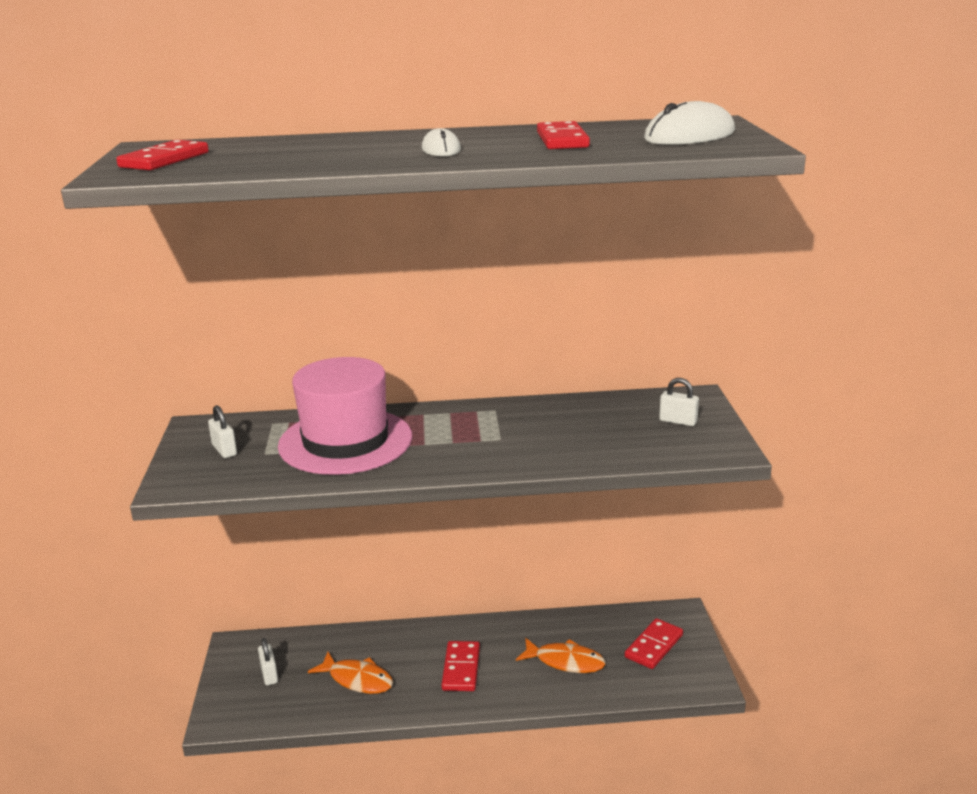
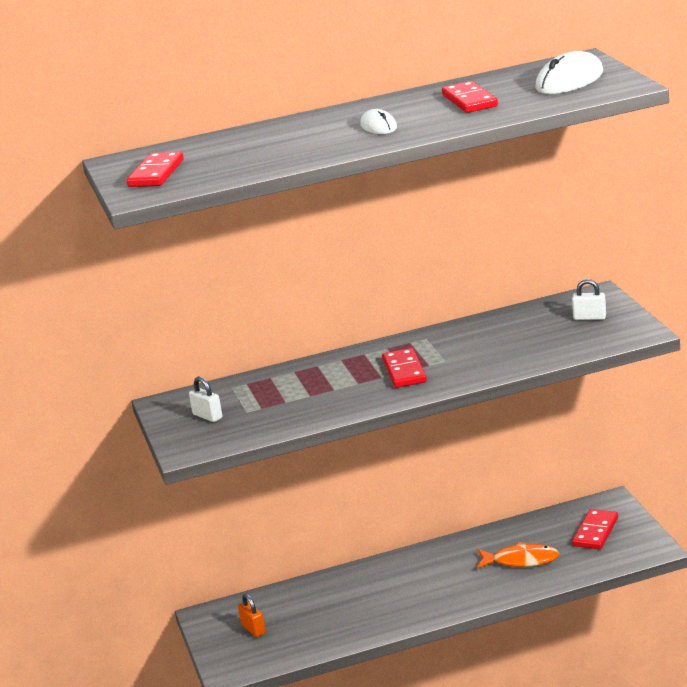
camera: 10 degrees left, 0 degrees up
(269, 674) = (253, 629): white padlock -> orange padlock
(345, 441) = (310, 388): pink hat -> none
(357, 679) = (338, 615): orange fish -> none
(461, 668) = (429, 586): red domino -> red domino (404, 371)

